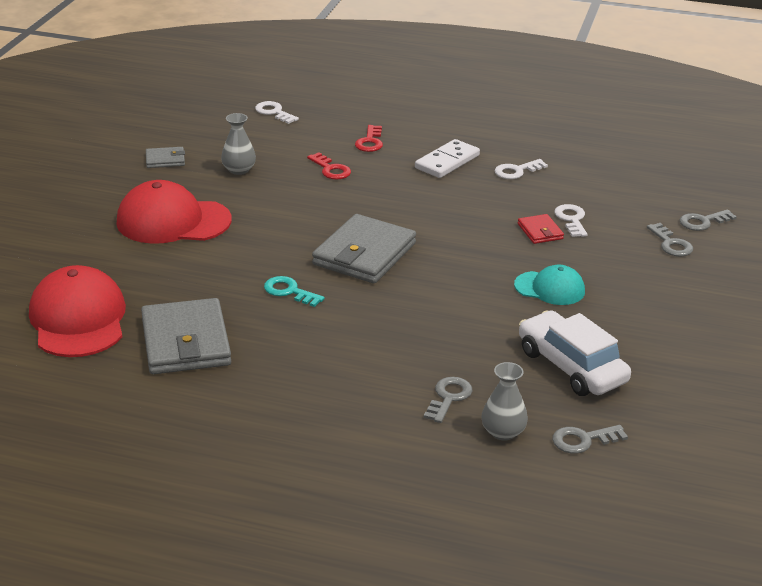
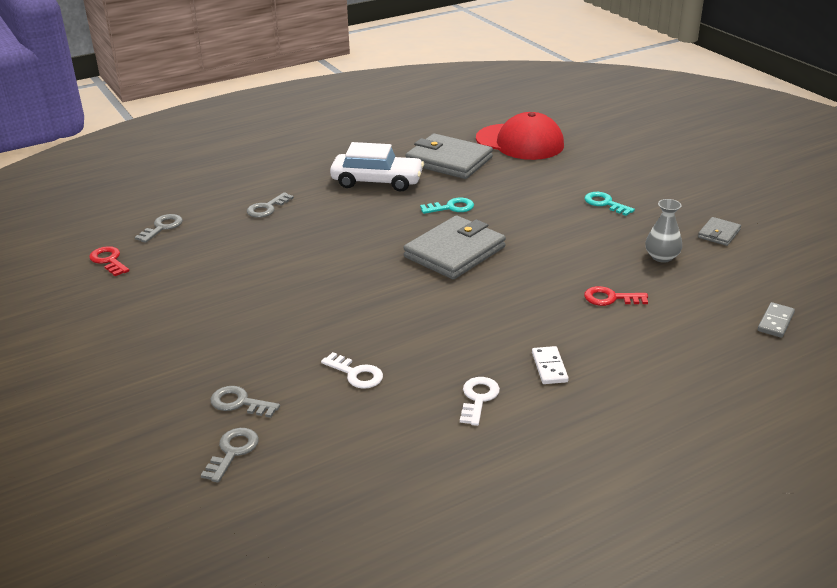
camera: 135 degrees right, 0 degrees up
(173, 221) = (605, 203): red cap -> turquoise key
(274, 112) = (775, 322): white key -> grey domino
(364, 254) = (454, 252): grey wallet -> grey wallet turned 60 degrees clockwise
(370, 142) = (645, 345): red key -> red key (109, 260)
(447, 162) = (549, 367): white domino -> white domino, size x0.64
(448, 397) = (267, 208): grey key -> grey key turned 60 degrees clockwise
(503, 432) = (214, 209): grey vase -> none
(540, 231) = (365, 345): red wallet -> none
(550, 288) = (293, 301): turquoise cap -> none
(571, 366) = (214, 260): white car -> white car (377, 181)

